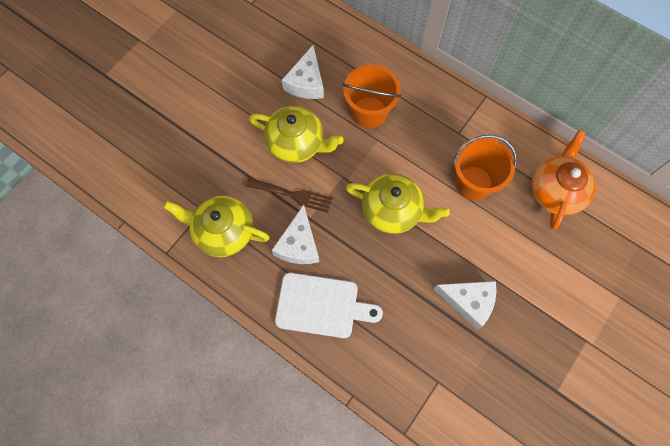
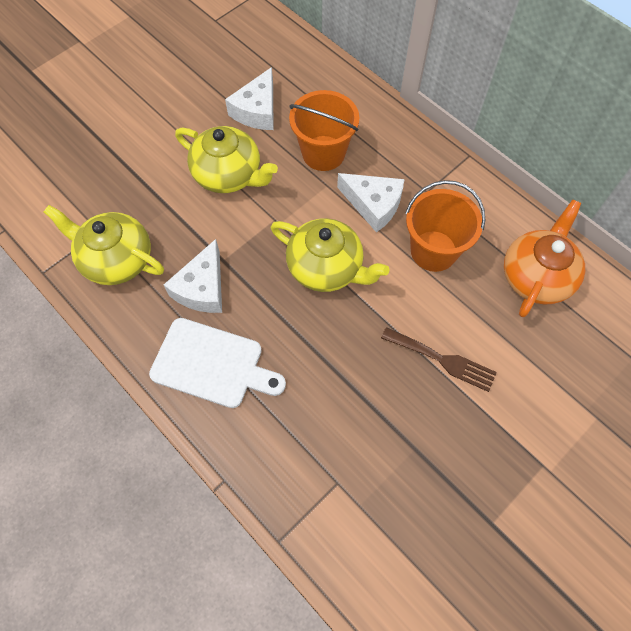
camera: 10 degrees right, 5 degrees down
(293, 195) = (210, 231): brown fork -> brown fork (442, 360)
(468, 302) = (398, 391): white cheese -> white cheese (373, 205)

